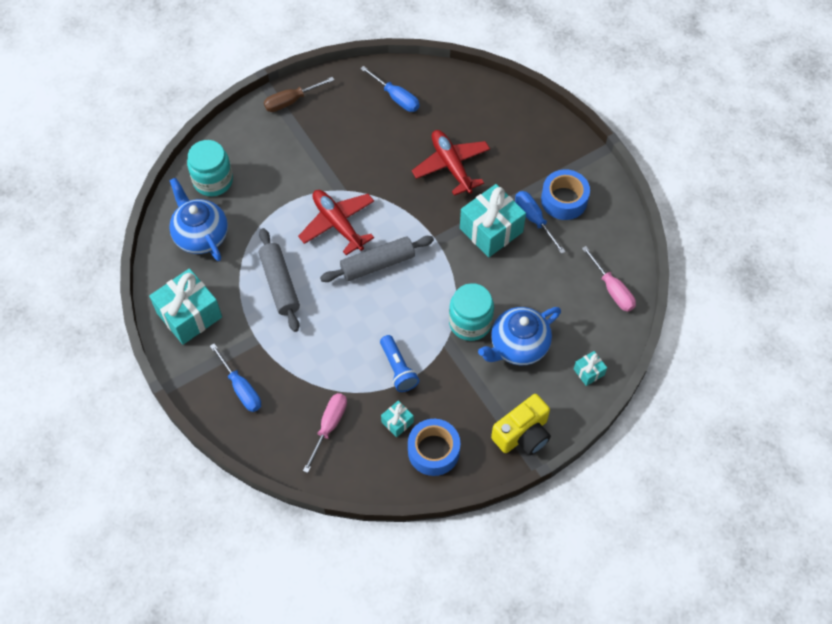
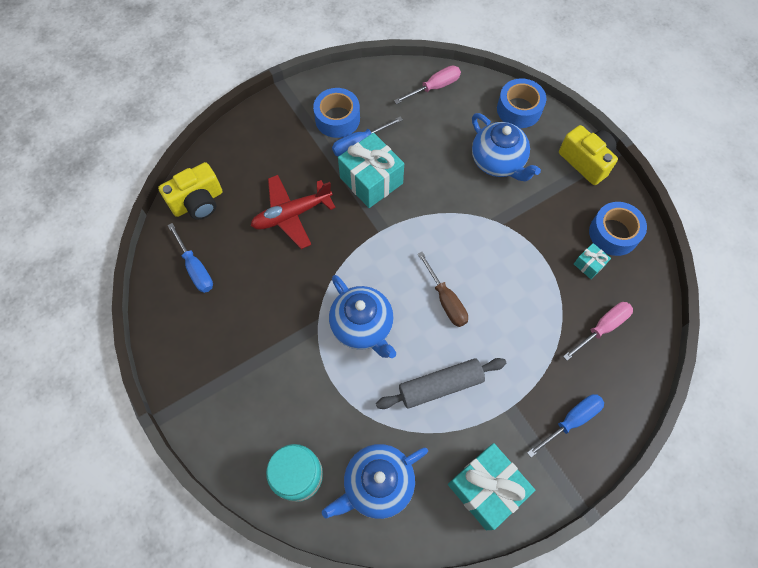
camera: 90 degrees left, 5 degrees up
(291, 101) = (186, 386): brown screwdriver -> brown screwdriver (446, 300)
(329, 426) = (602, 328): pink screwdriver -> pink screwdriver turned 120 degrees clockwise
(338, 224) = (363, 326): red plane -> blue teapot
(377, 264) = (412, 285): grey rolling pin -> none
(396, 97) = (196, 268): blue screwdriver -> blue screwdriver turned 105 degrees clockwise
(398, 369) = (532, 264): blue flashlight -> none
(463, 93) = (198, 202): none -> yellow camera
(470, 323) = (476, 201): turquoise jar -> none
(588, 372) = (519, 109): turquoise gift -> blue tape

